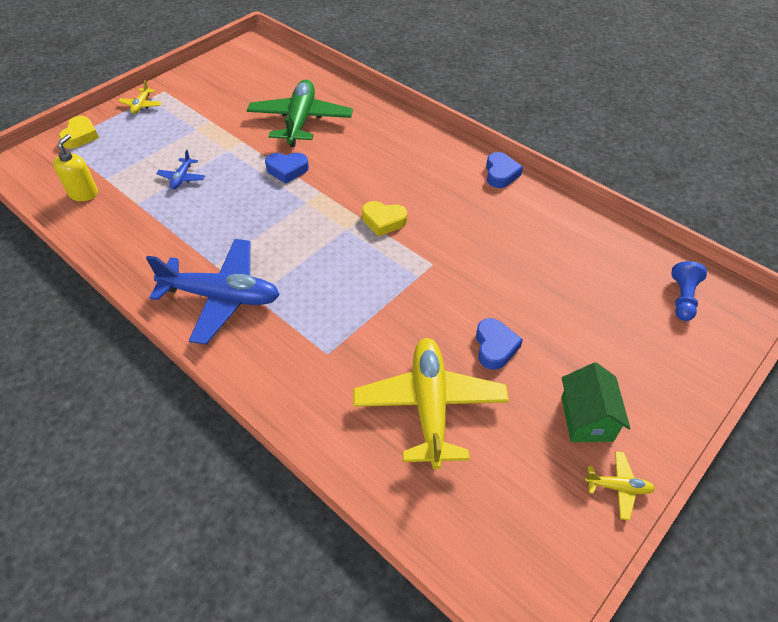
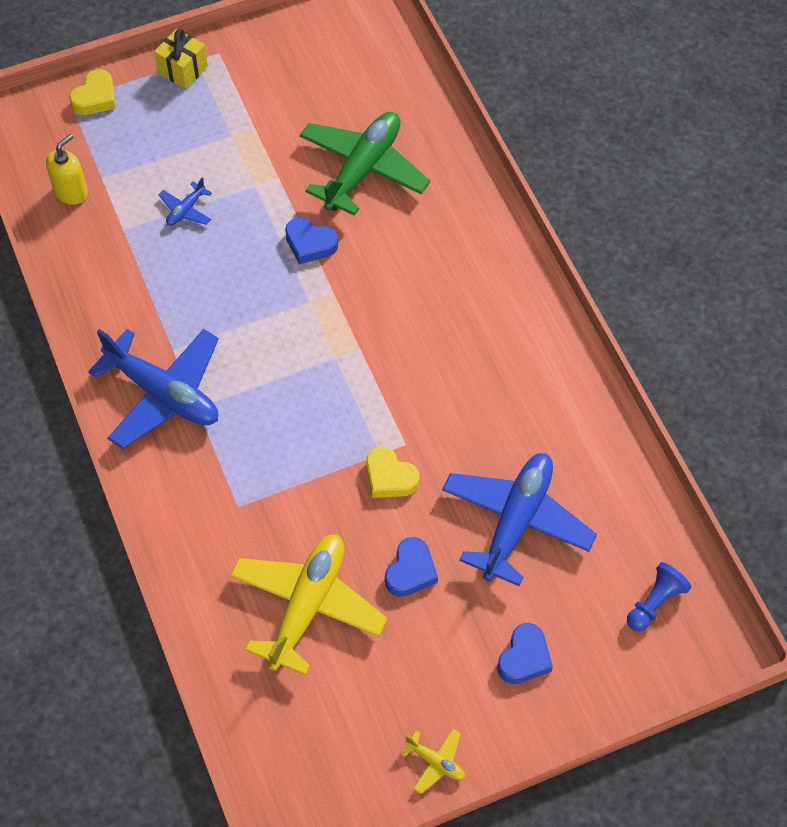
camera: 25 degrees right, 10 degrees up
(141, 105) = (183, 70): yellow plane -> yellow gift
(383, 221) = (383, 364): yellow heart -> yellow heart (389, 477)
(500, 174) = (561, 350): blue heart -> blue heart (524, 658)
(547, 284) = (516, 521): none -> blue plane
(586, 418) = (452, 686): green house -> none

